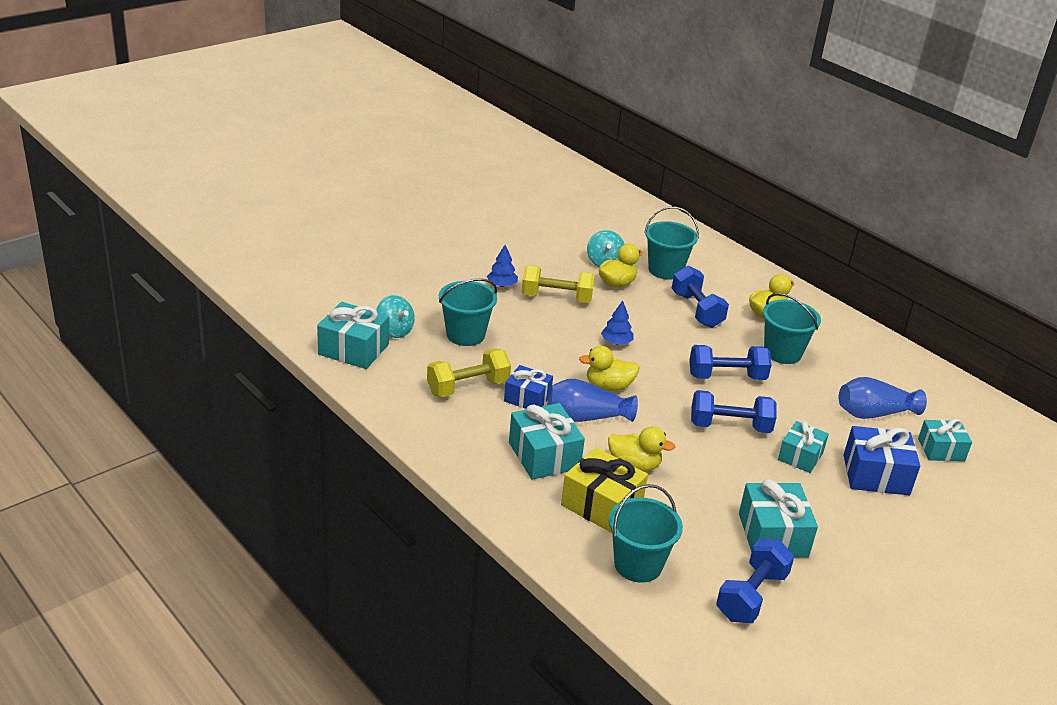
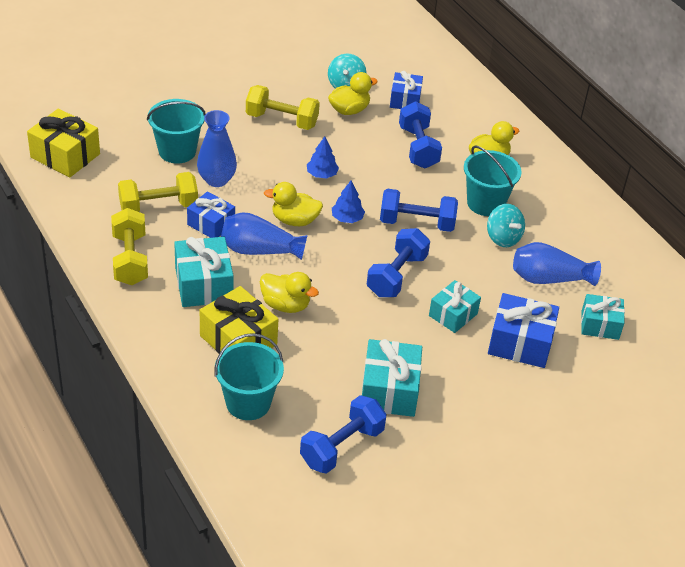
camera: 10 degrees right, 10 degrees up
(353, 349) = (65, 156): turquoise gift -> yellow gift
(394, 331) = (111, 140): turquoise spinning top -> turquoise spinning top (503, 238)
(459, 440) = (130, 259): none -> yellow dumbbell
(502, 285) = (233, 101): blue tree -> blue tree (347, 218)
(516, 357) = (216, 180): none -> blue vase
(665, 270) = (405, 100): turquoise bucket -> blue gift
(730, 426) = (396, 275): blue dumbbell -> blue dumbbell turned 75 degrees counterclockwise

